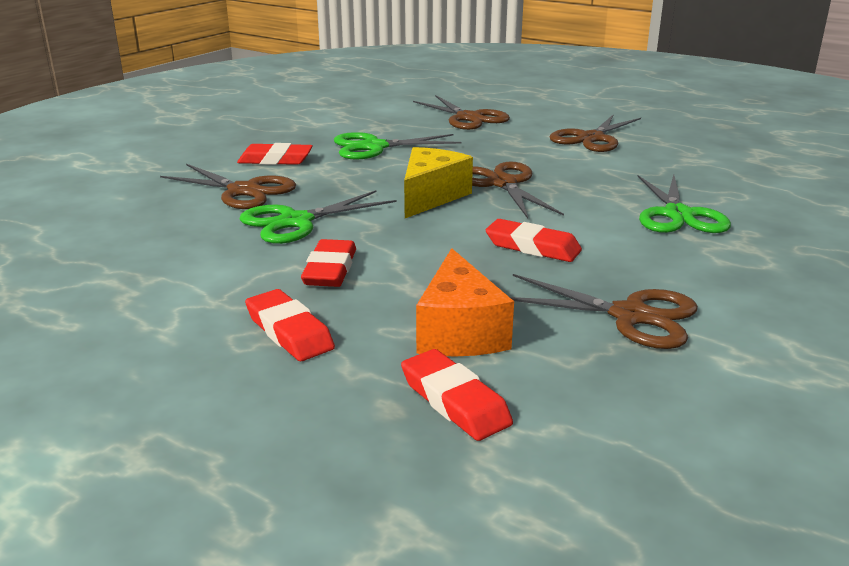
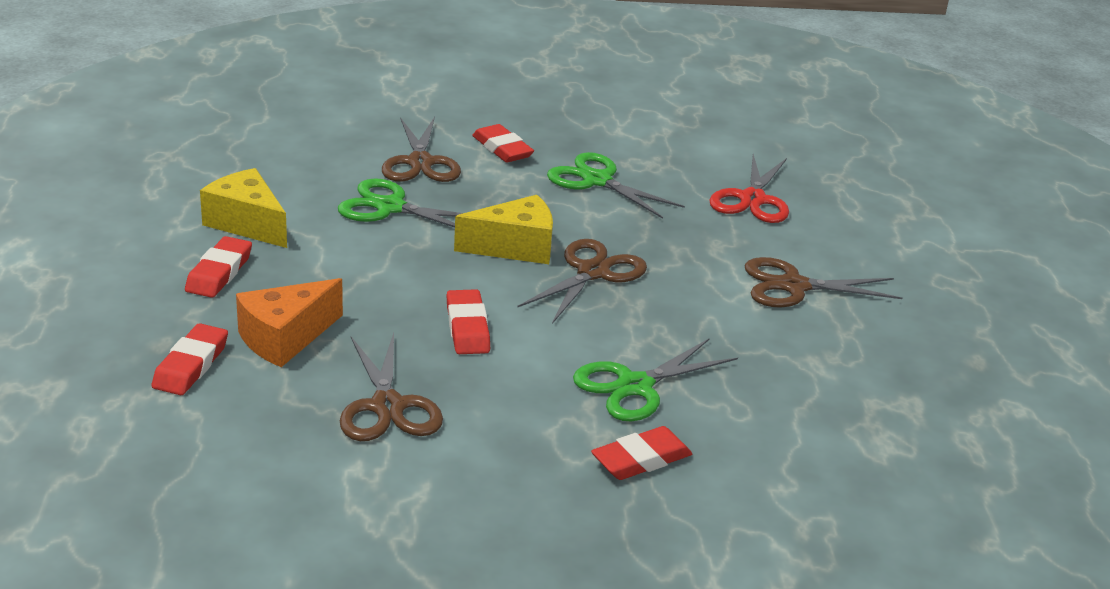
camera: 50 degrees right, 5 degrees up
(217, 290) = (247, 223): none -> yellow cheese
(330, 270) = (324, 253): red eraser -> red eraser (641, 459)
(468, 118) = (752, 199): brown scissors -> red scissors

